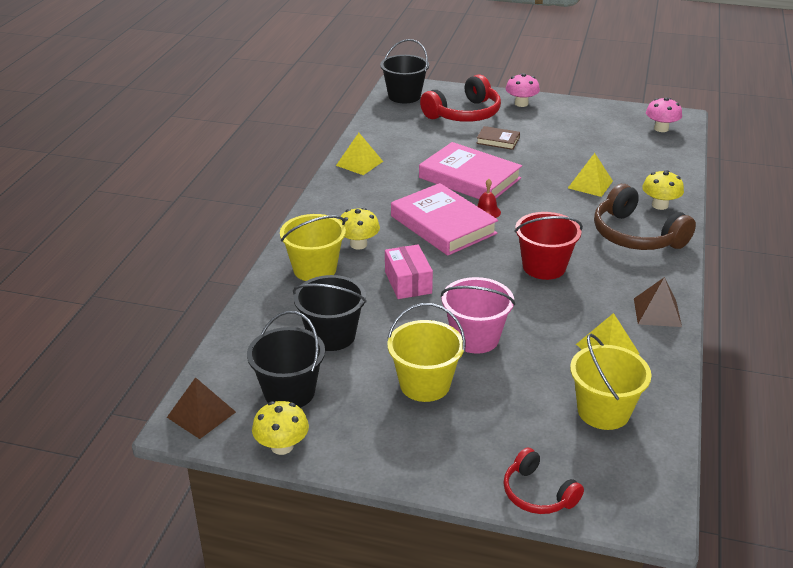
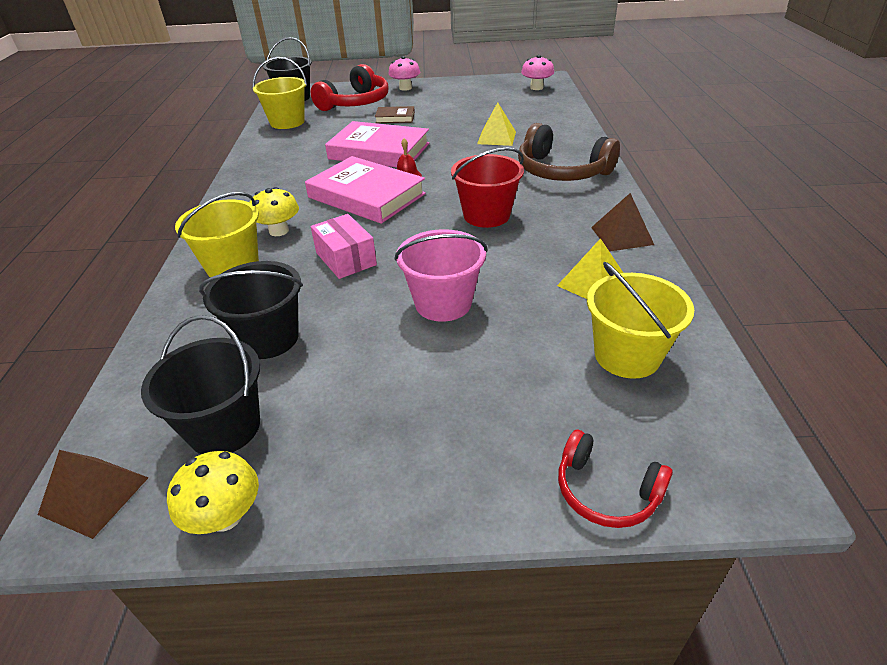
camera: 15 degrees left, 5 degrees up
(359, 163) = (262, 157): yellow pyramid -> none
(425, 384) = (402, 373): yellow bucket -> yellow bucket (287, 122)
(660, 205) = (569, 143): yellow mushroom -> none

